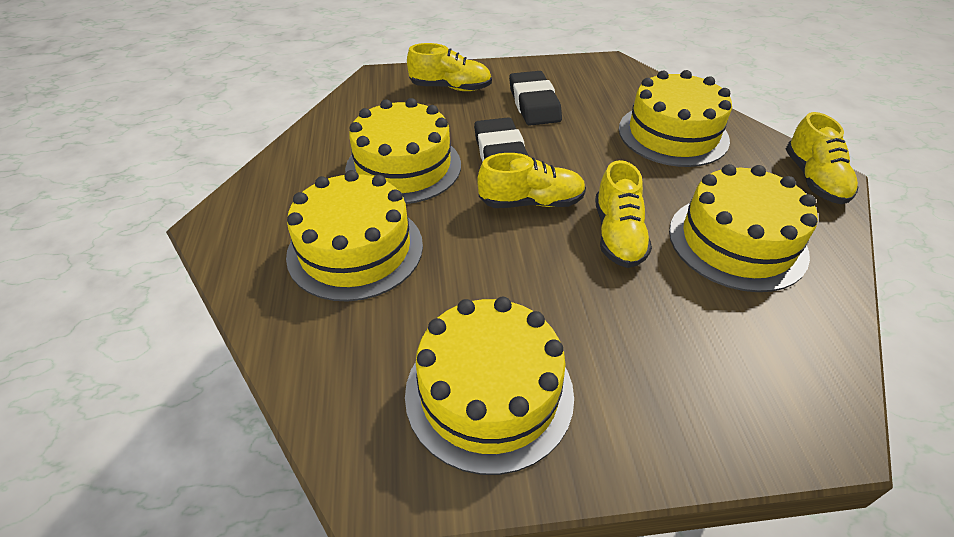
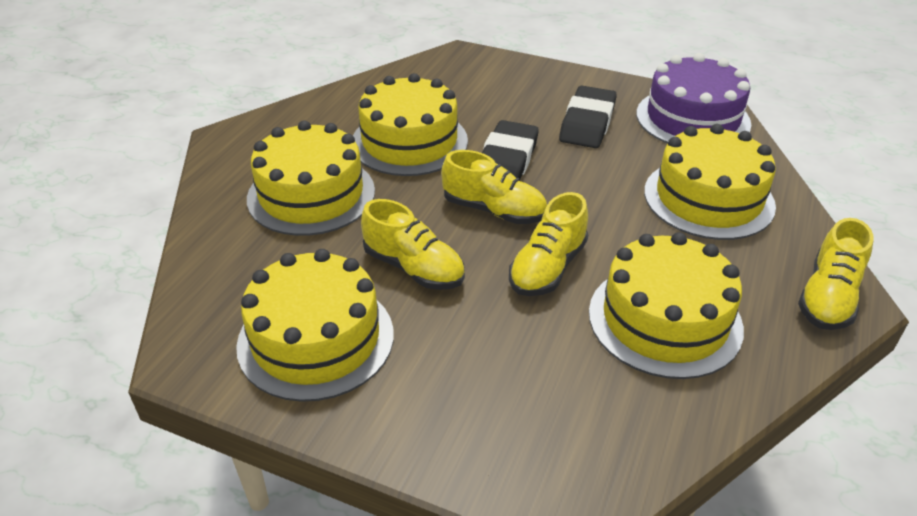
camera: 30 degrees right, 5 degrees down
(450, 88) = (518, 84): yellow shoe -> yellow shoe (414, 268)
(604, 77) = (692, 118): none -> purple cake

